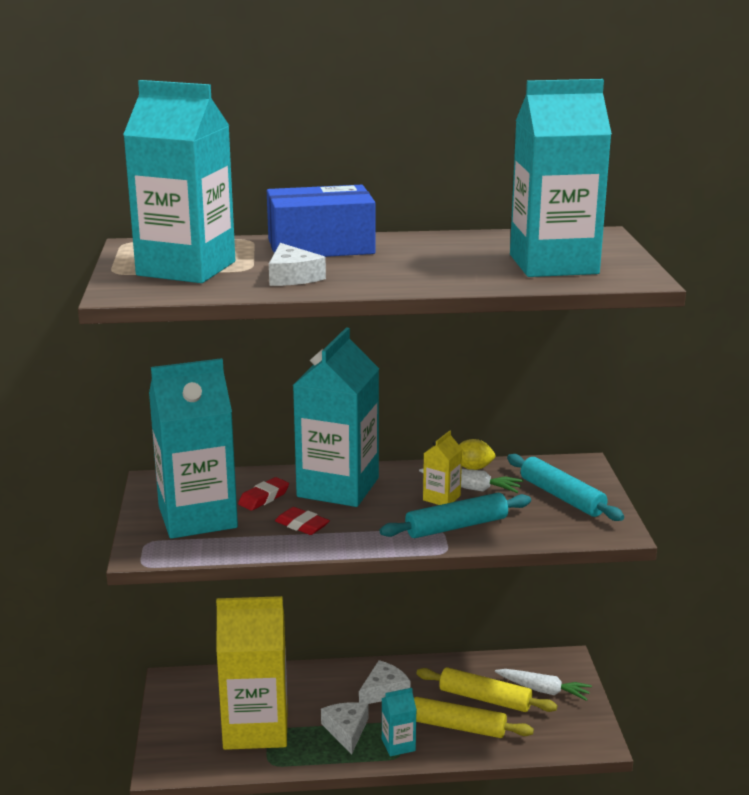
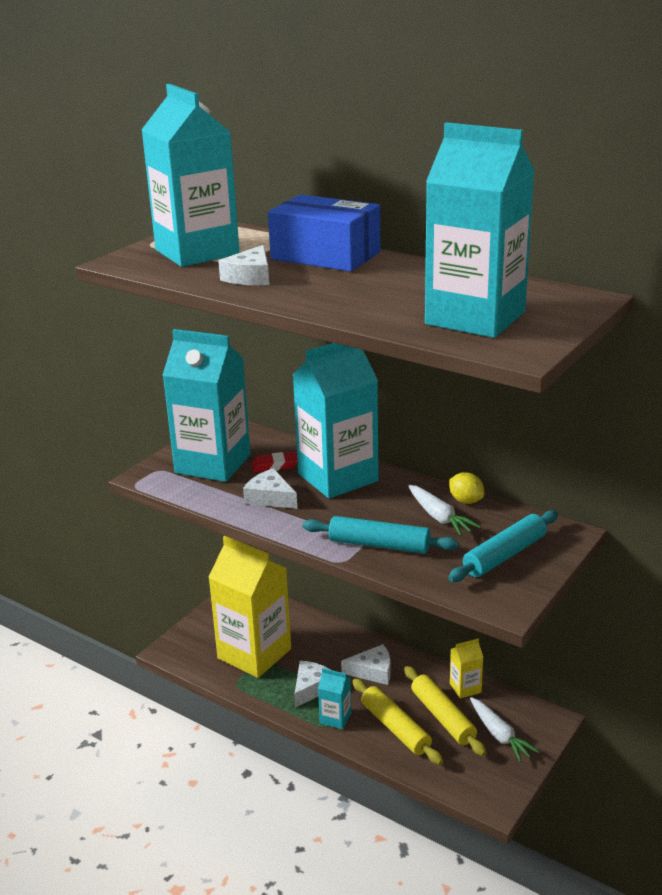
camera: 40 degrees right, 5 degrees up
(302, 525) = (270, 497): red eraser -> white cheese
(441, 498) = (402, 516): yellow carton -> yellow carton (465, 688)
(562, 497) = (504, 555): turquoise rolling pin -> turquoise rolling pin turned 45 degrees clockwise

